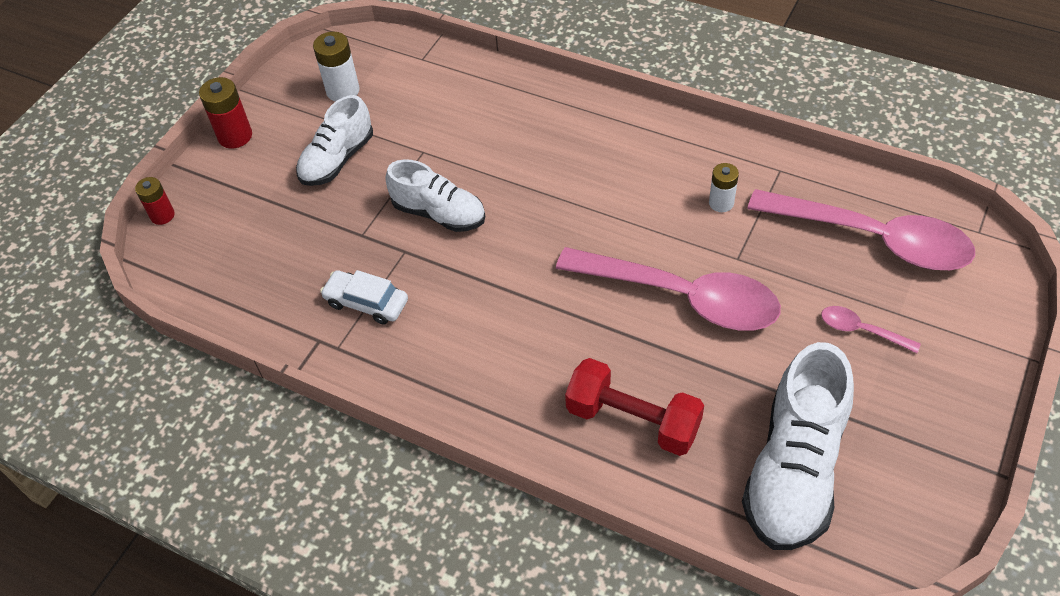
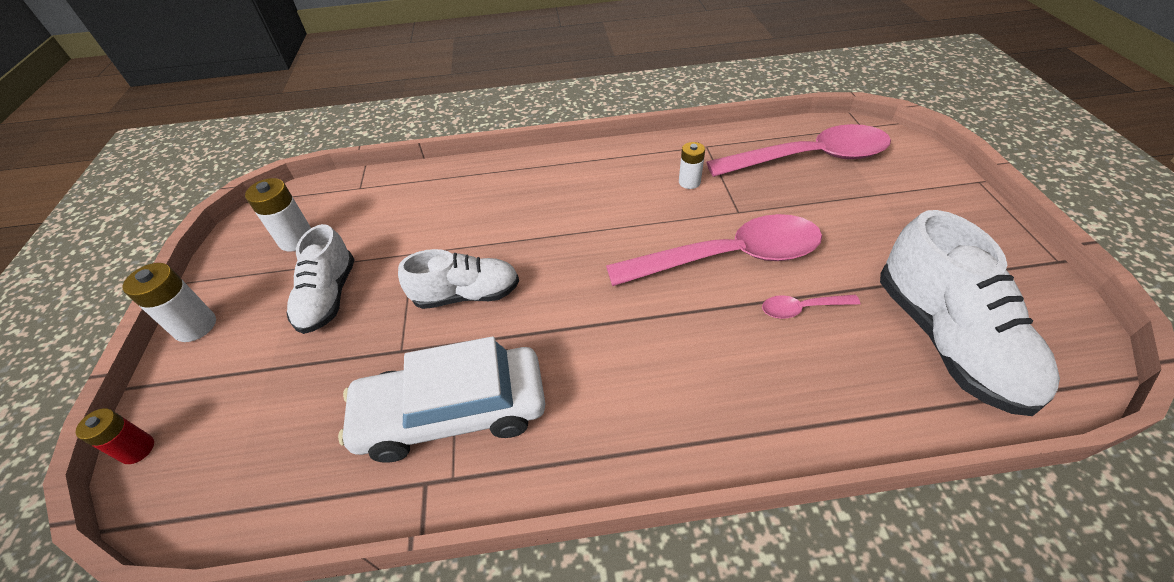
camera: 35 degrees left, 5 degrees down
(235, 136) = (195, 326): red battery -> white battery
(366, 302) = (452, 412): white car -> white car, size x1.89
(633, 420) = (792, 375): red dumbbell -> none
(861, 330) = (869, 216): pink spoon -> pink spoon (802, 309)

